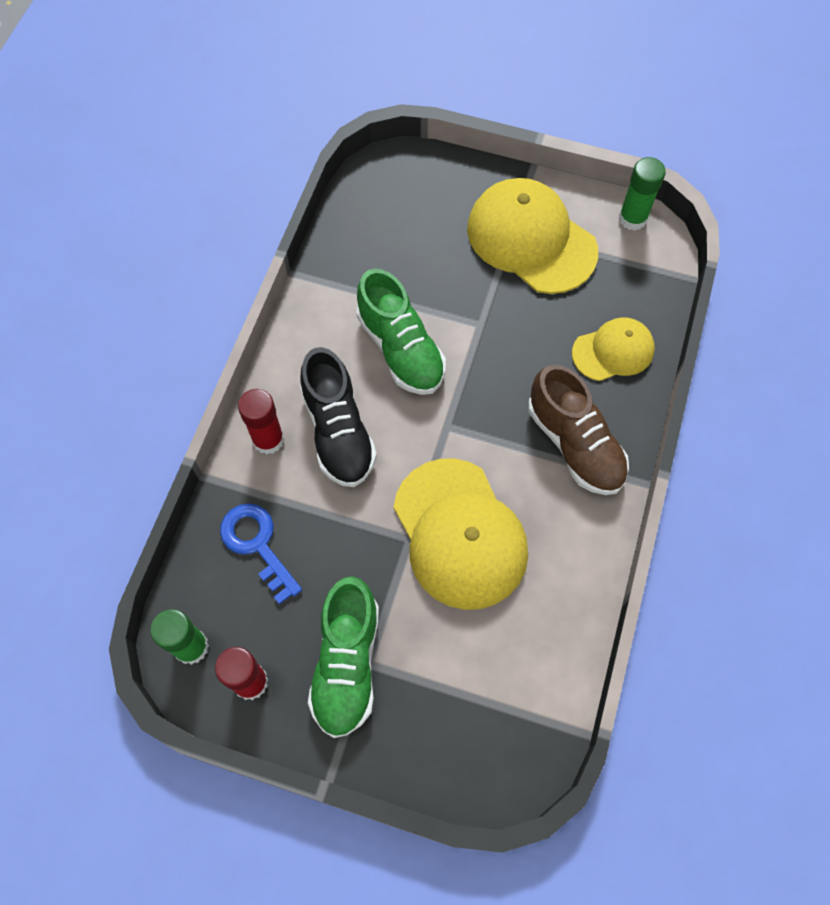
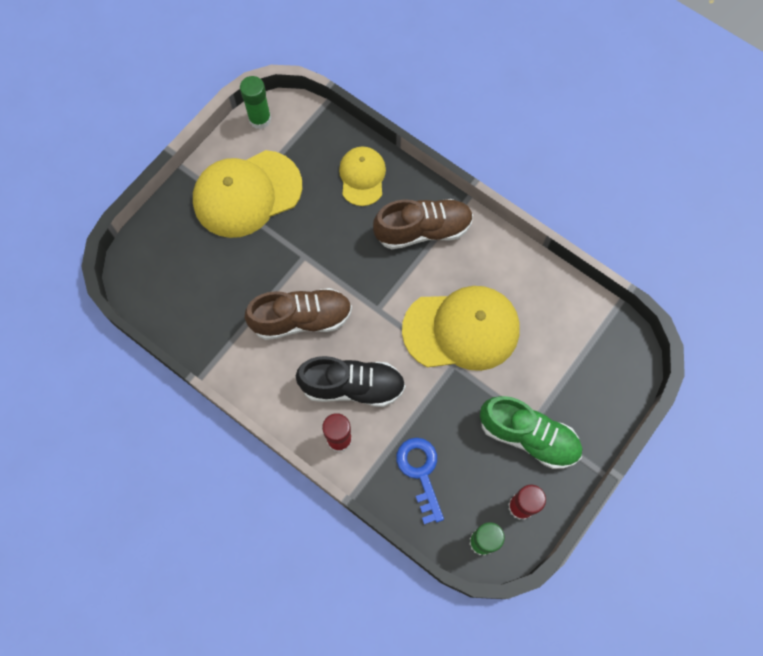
camera: 70 degrees left, 5 degrees up
(257, 544) = (420, 472): blue key -> blue key turned 90 degrees clockwise
(400, 349) = (301, 319): green shoe -> brown shoe

